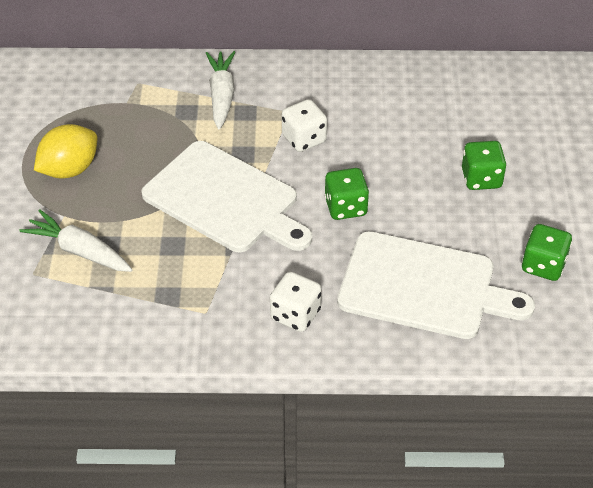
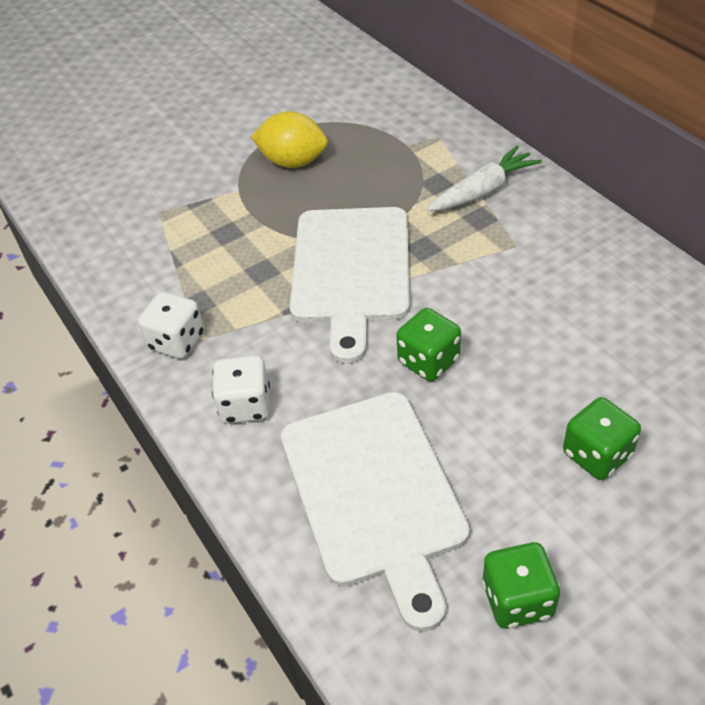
camera: 60 degrees right, 0 degrees up
(79, 251) = (206, 221): white carrot -> none
(304, 139) = (490, 276): white dice -> white dice (177, 341)

